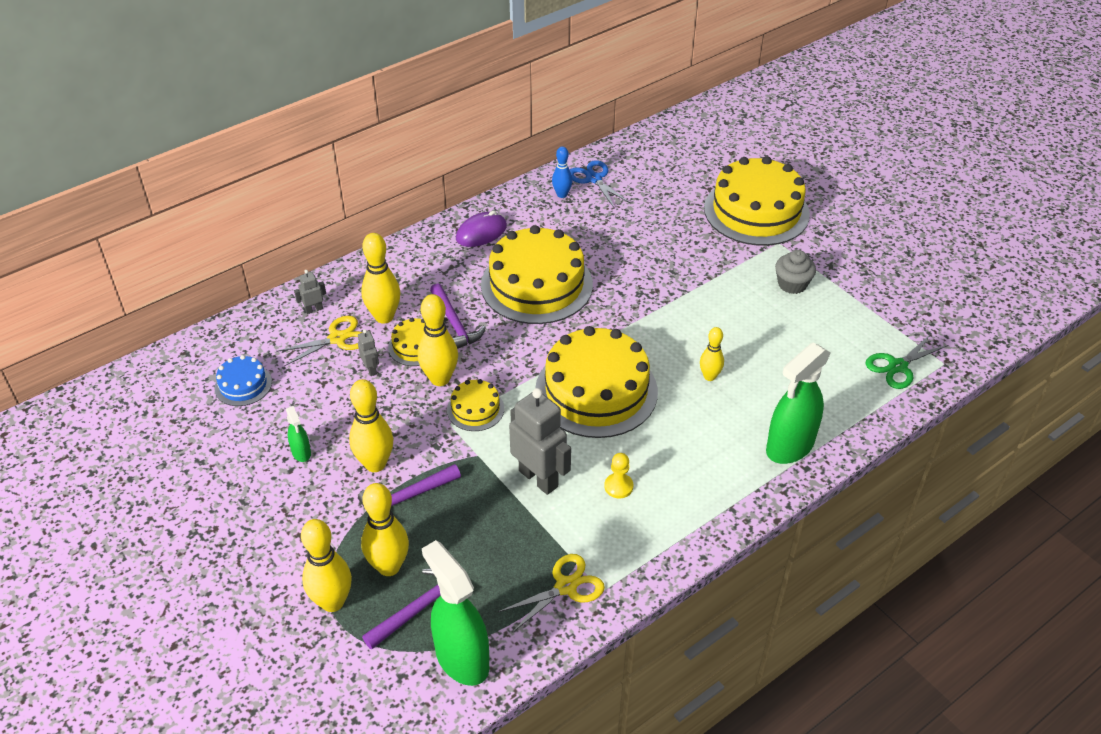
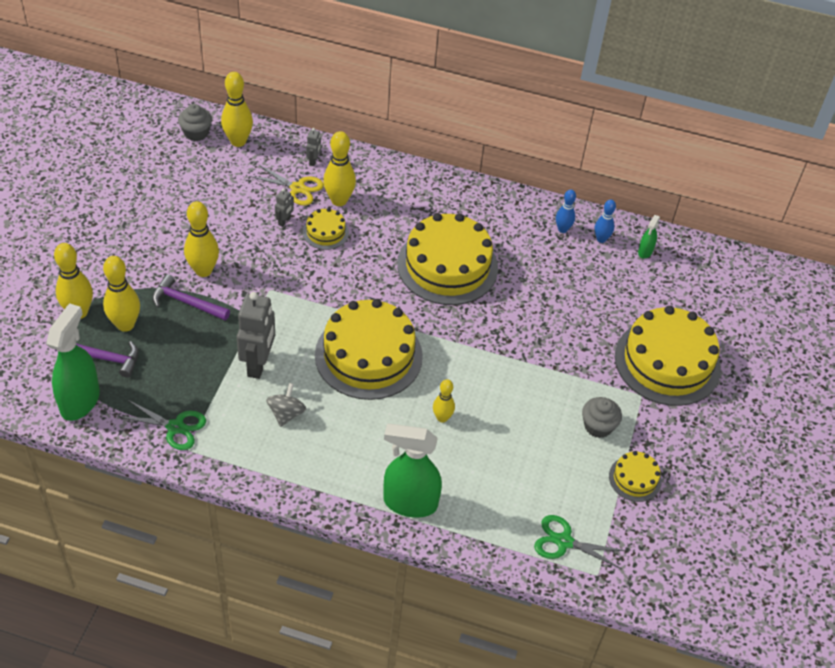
camera: 50 degrees right, 5 degrees up
(176, 379) = (196, 133): none -> grey cupcake
(243, 385) = (217, 167): blue cake -> none
(301, 453) = (184, 228): green spray bottle -> green spray bottle (645, 252)
(314, 309) = (313, 161): grey robot -> grey robot turned 75 degrees clockwise
(440, 379) = (306, 262): yellow bowling pin -> yellow bowling pin (238, 141)
(454, 324) = (365, 241): purple hammer -> none
(475, 409) = (294, 296): yellow cake -> yellow cake (635, 478)
(481, 232) = (473, 205): purple mouse -> none
(566, 587) = (175, 427): yellow scissors -> green scissors
(594, 179) = (601, 239): blue scissors -> blue bowling pin
(618, 486) = (286, 414): yellow pawn -> grey spinning top

